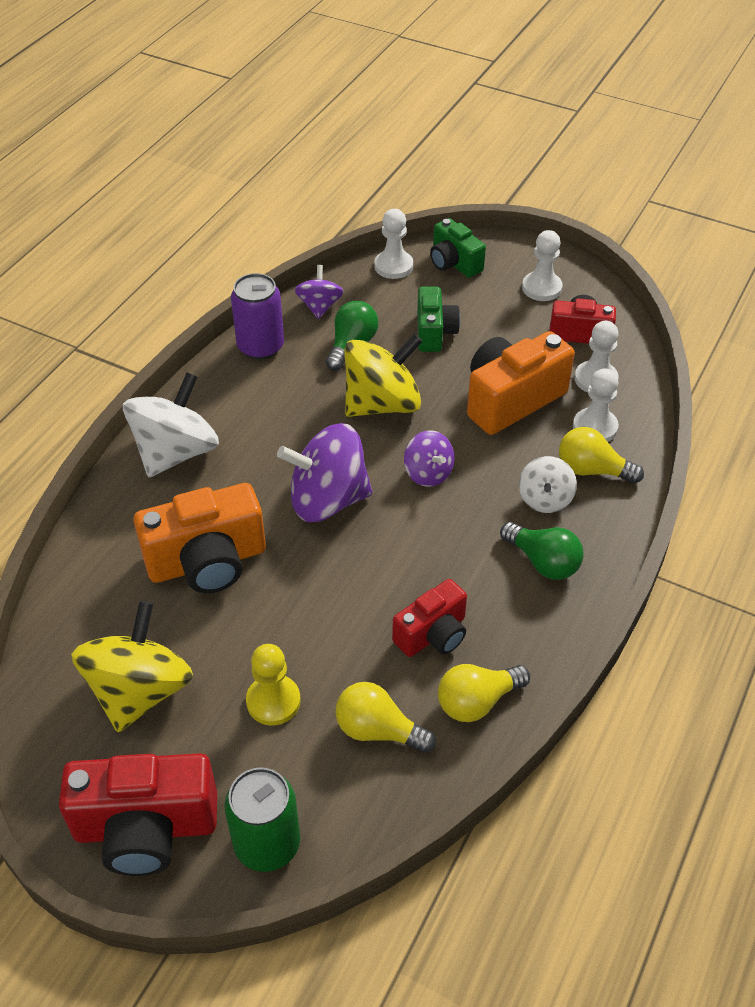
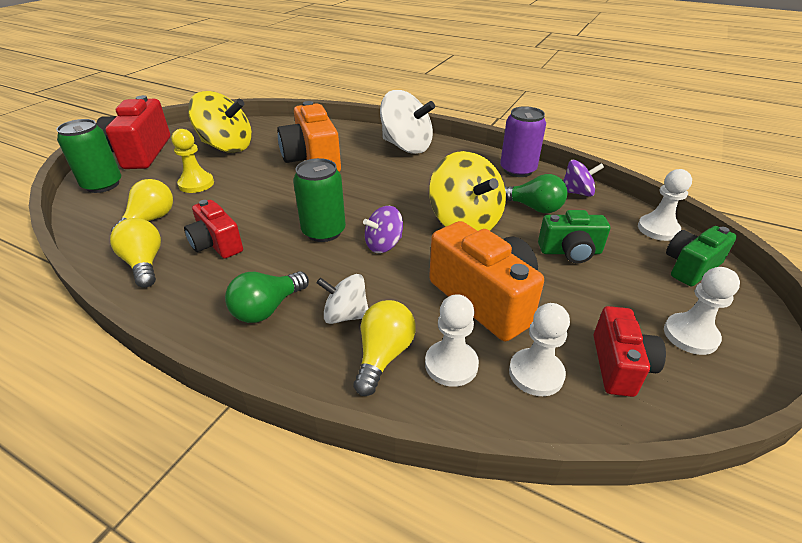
camera: 90 degrees right, 10 degrees down
(328, 500) = (359, 199): purple spinning top -> none
(402, 529) = (324, 231): none -> green can

